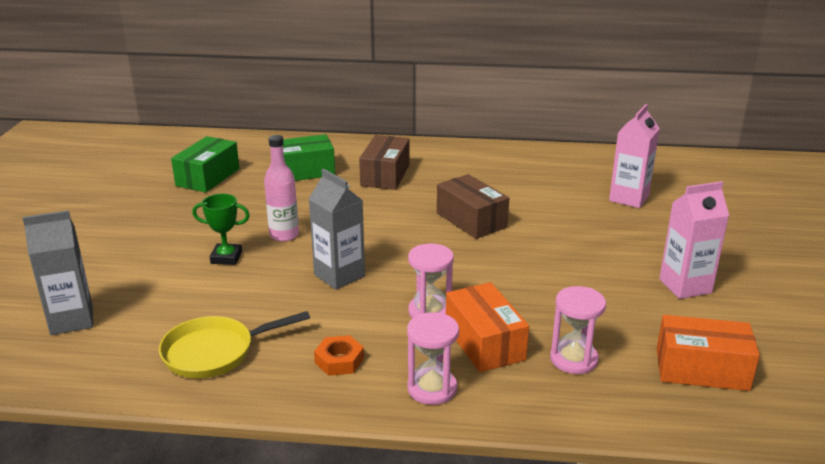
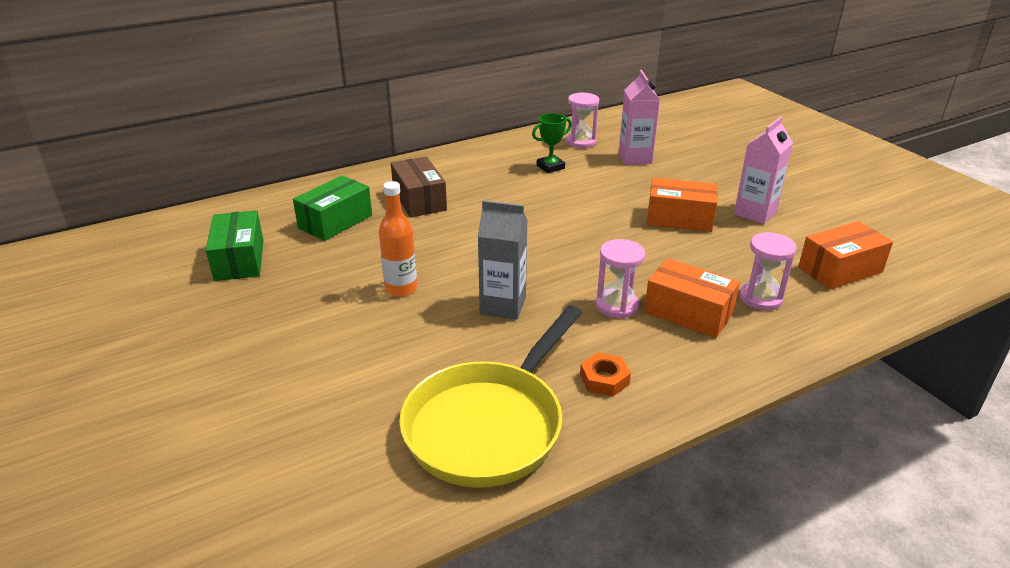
camera: 35 degrees left, 5 degrees up
(72, 320) = (295, 466): grey carton -> none
(214, 352) = (489, 425): yellow pan -> yellow pan, size x1.59
(226, 257) = (374, 332): green trophy -> green trophy (550, 167)
(284, 235) = (401, 288): pink bottle -> orange bottle
(432, 388) = (701, 367): pink hourglass -> pink hourglass (581, 142)
(471, 220) = (545, 216): brown box -> none
(595, 264) = (679, 218): none -> orange box

